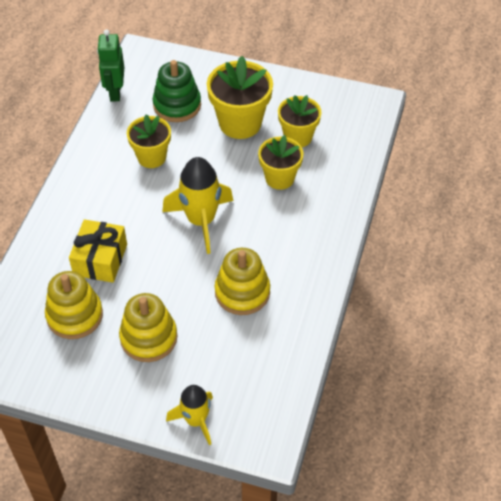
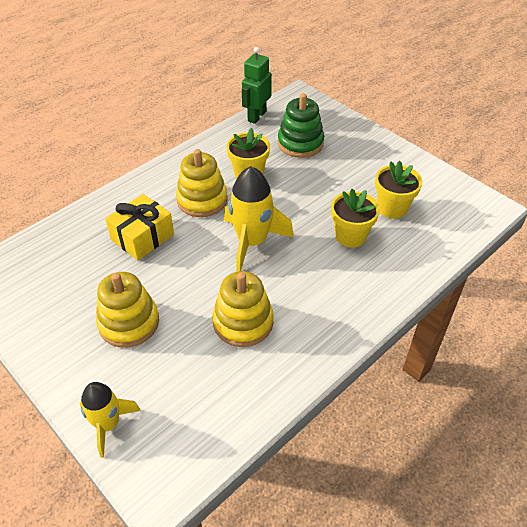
camera: 30 degrees right, 5 degrees down
(74, 315) = (85, 273): yellow stacking toy -> yellow stacking toy (202, 200)
(240, 123) = (345, 177): yellow flower pot -> none

